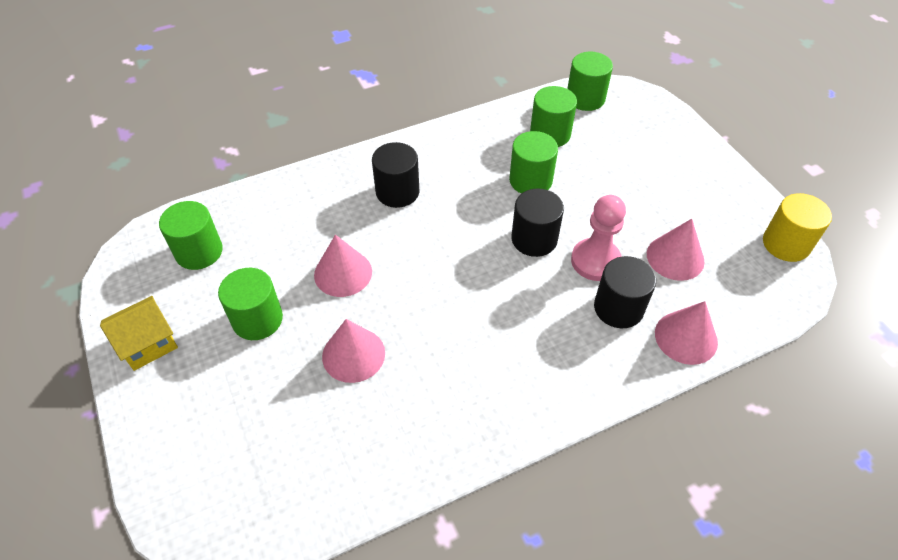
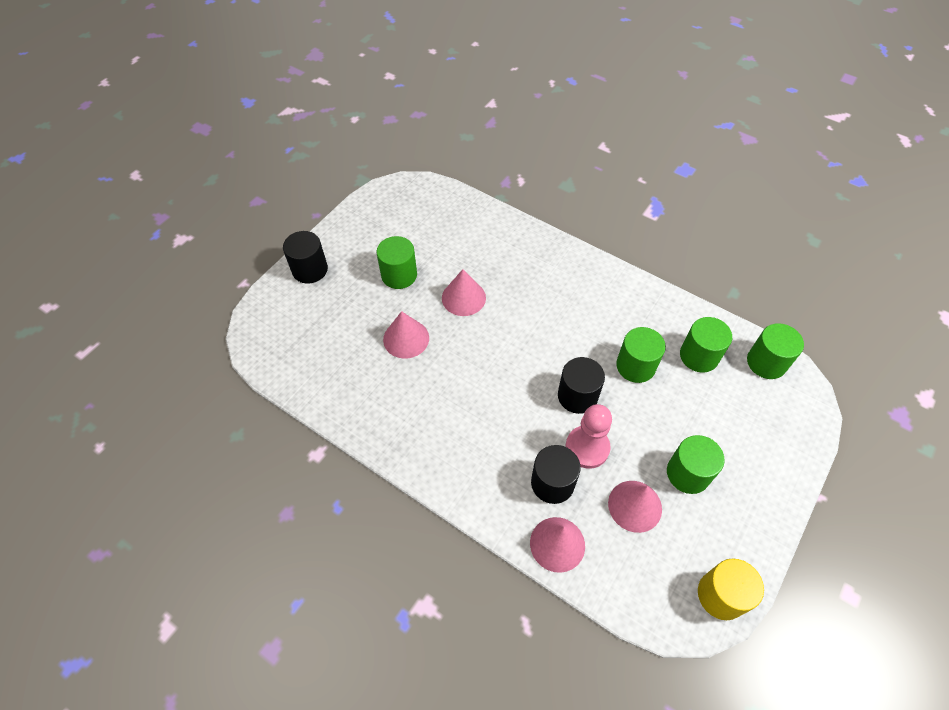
camera: 60 degrees right, 5 degrees up
(148, 344) = (350, 235): yellow house -> none
(199, 252) = (427, 216): green cylinder -> green cylinder (688, 473)
(397, 192) = (556, 289): black cylinder -> black cylinder (310, 269)

